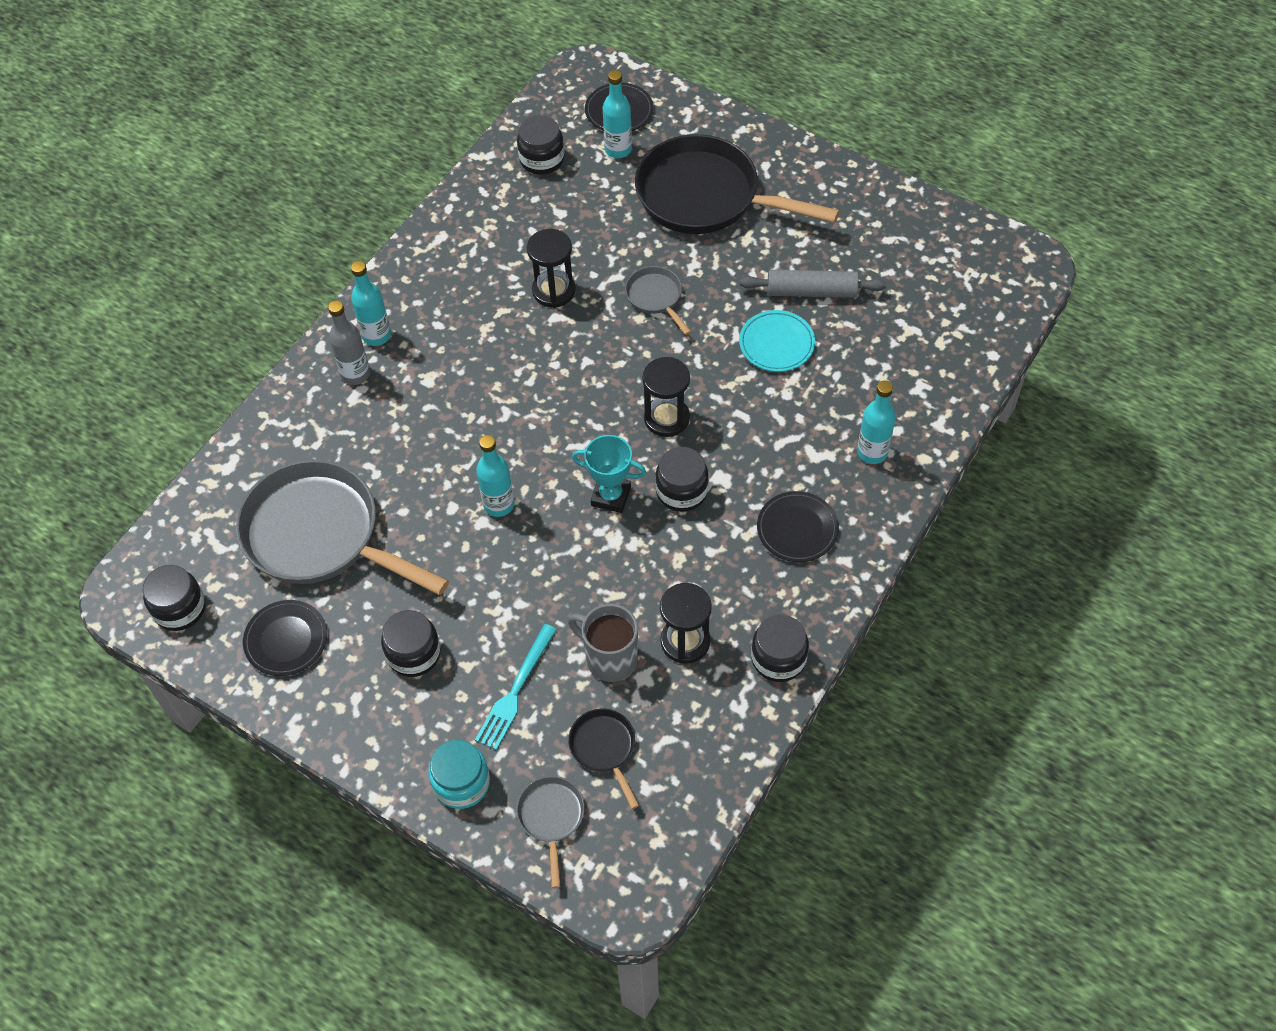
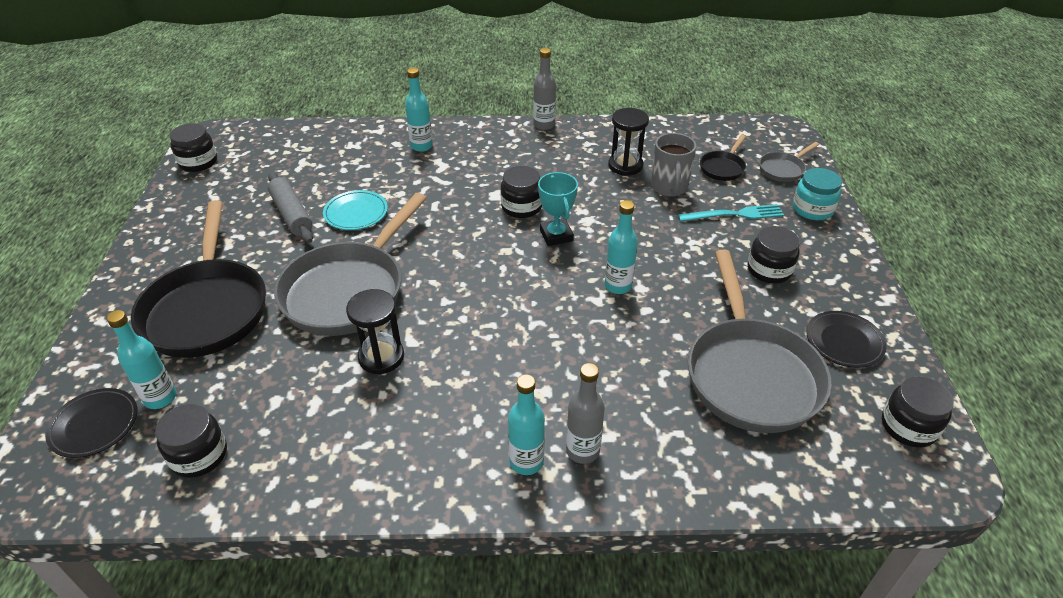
camera: 125 degrees left, 15 degrees down
(656, 297) = (348, 290): grey pan -> grey pan, size x2.25
(666, 418) = (466, 237): black hourglass -> none
(778, 658) = (598, 132): black jar -> black jar (198, 162)
(797, 529) = (505, 154): black plate -> none
(837, 606) = (544, 125): none -> grey bottle

